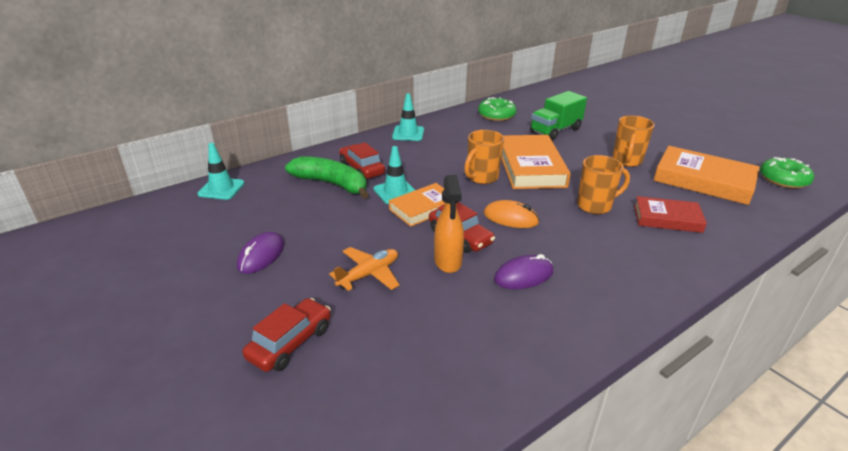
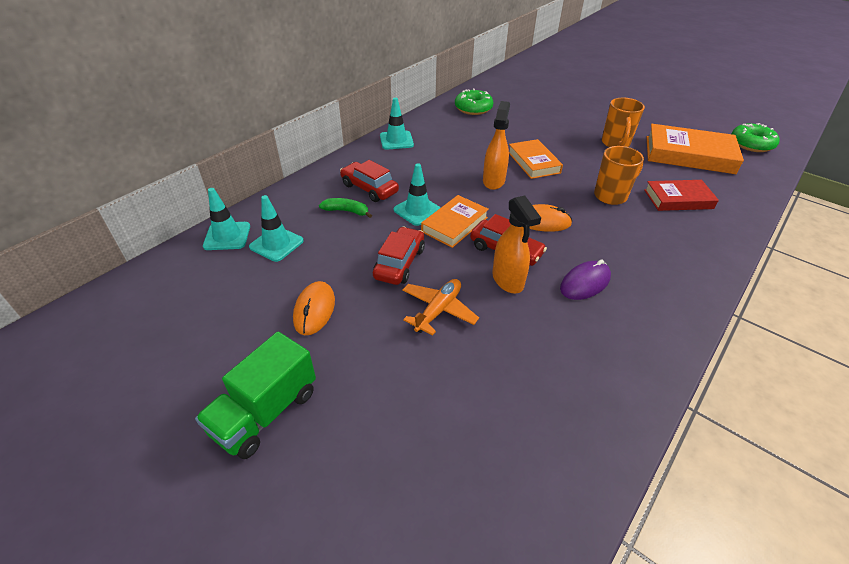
camera: 15 degrees left, 10 degrees up
(258, 200) = (276, 244): none -> turquoise traffic cone
(261, 255) = (314, 310): purple mouse -> orange mouse
(290, 343) = (398, 406): red car -> red car (399, 263)
(331, 184) = (346, 211): green banana -> green banana, size x0.51
(481, 177) = (493, 181): orange mug -> orange spray bottle
(531, 167) = (533, 162): orange book -> orange book, size x0.62
(555, 130) = (536, 119): green truck -> green truck (265, 412)

